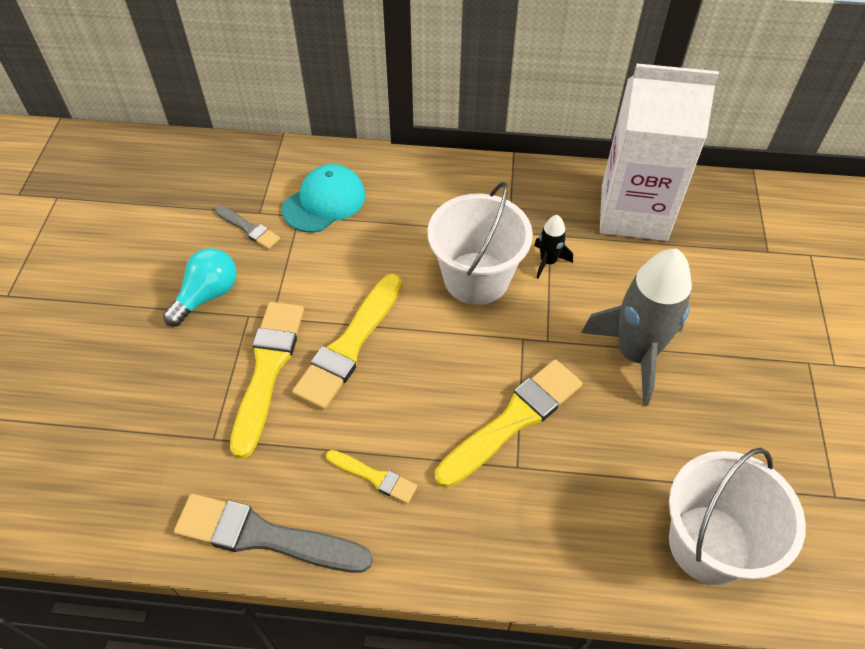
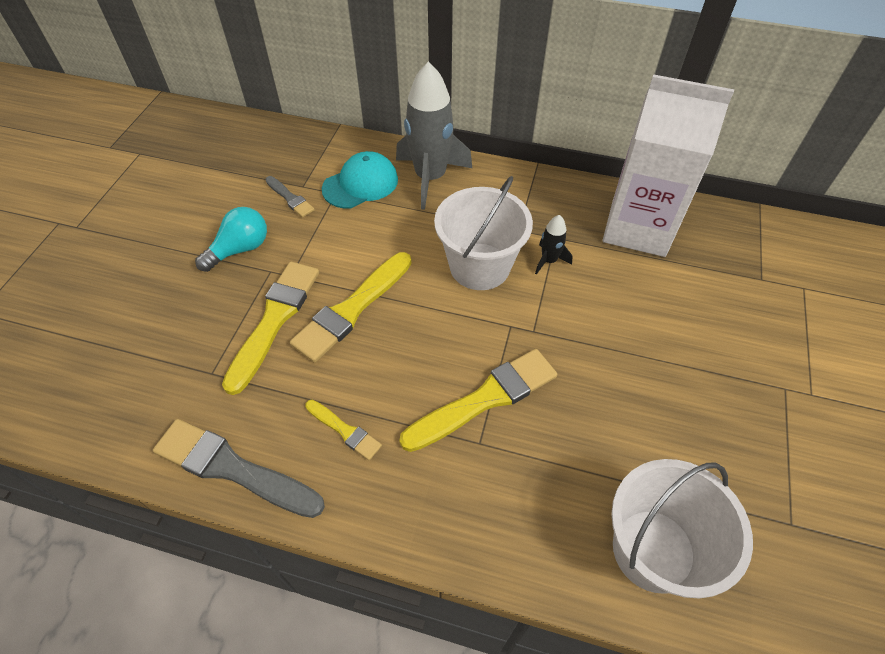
camera: 10 degrees right, 0 degrees up
(635, 354) = (614, 355): grey rocket -> grey rocket (430, 178)

